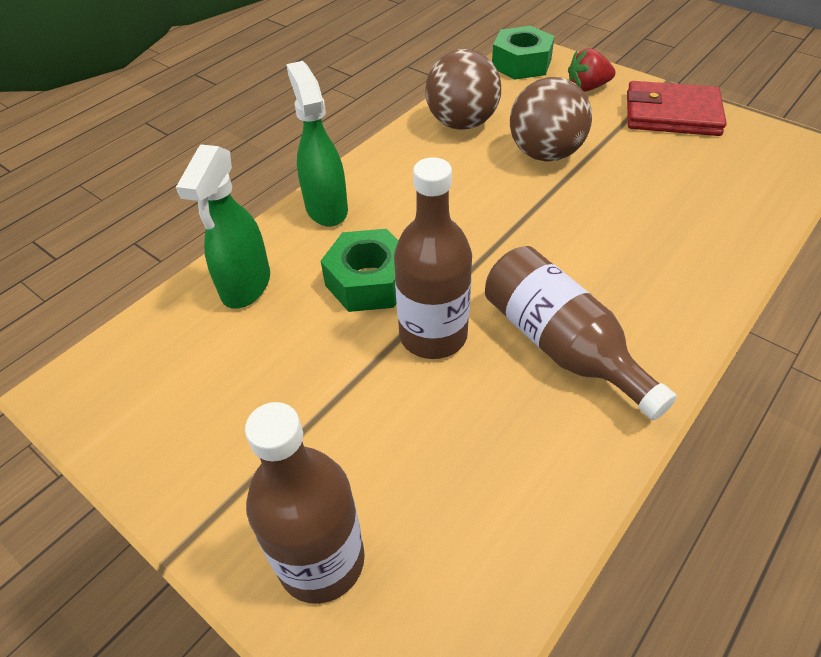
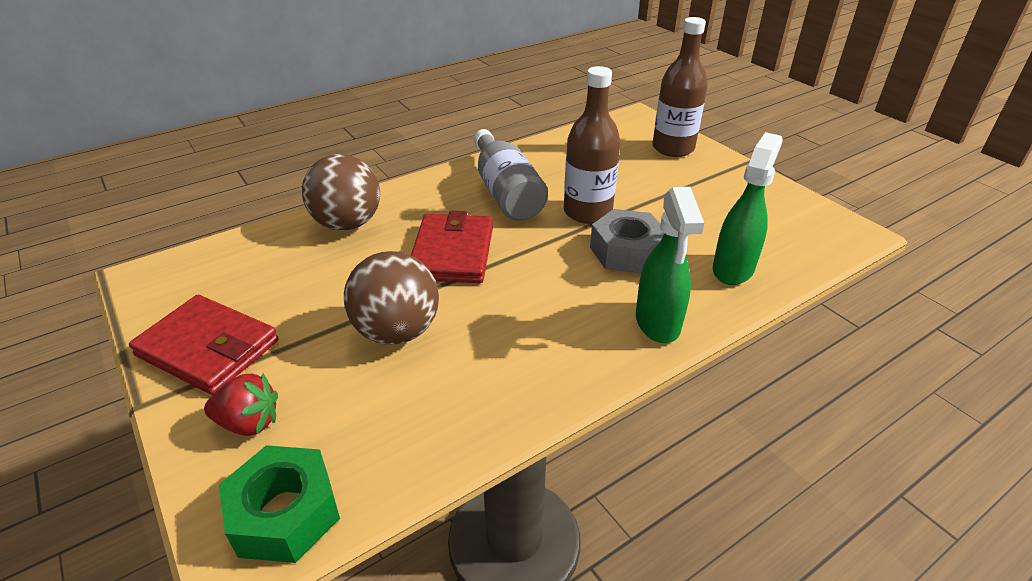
camera: 165 degrees left, 10 degrees down
(368, 281) = (626, 252): green nut -> grey nut
(462, 123) = (460, 402): brown ball -> brown ball (347, 224)
(558, 234) = (452, 253): none -> red wallet
(561, 346) = (506, 192): brown bottle -> grey bottle

